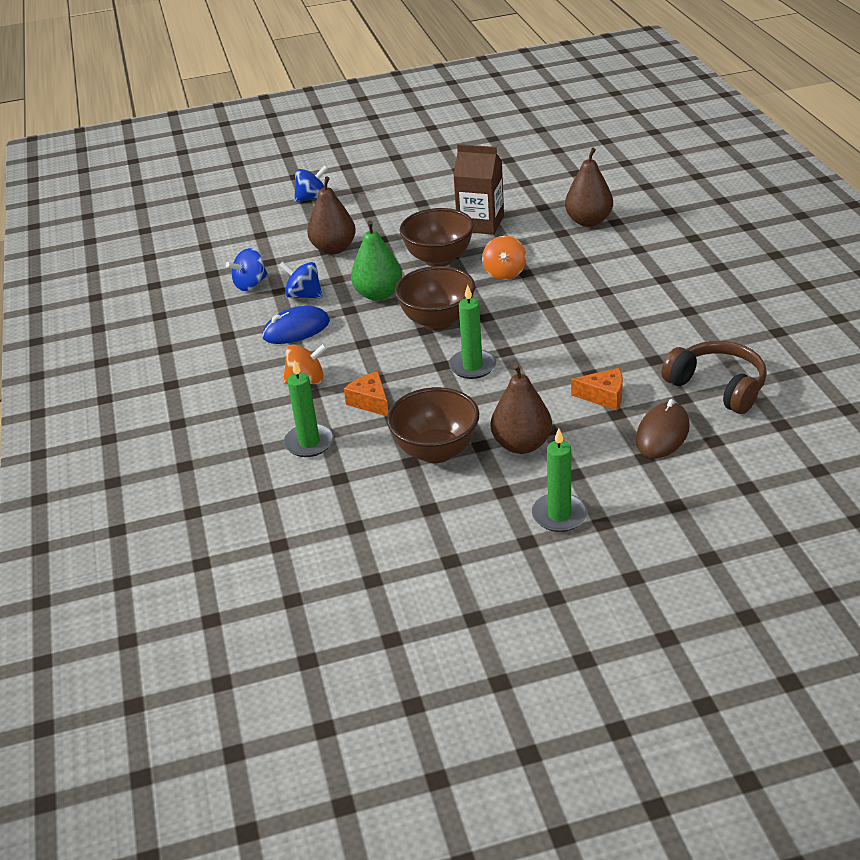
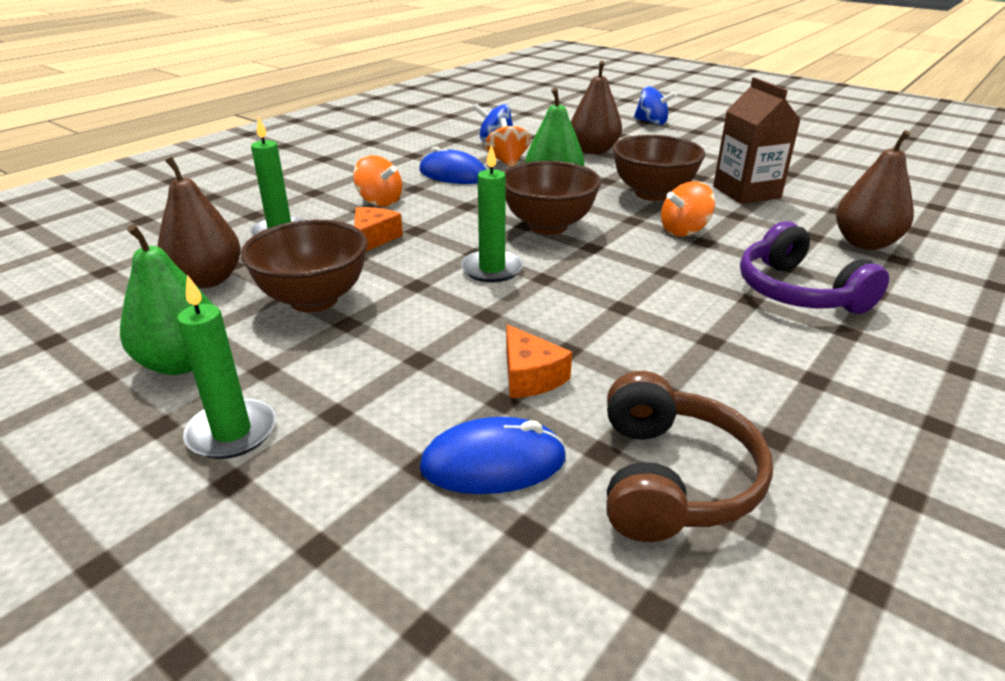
camera: 50 degrees right, 5 degrees down
(304, 295) = (507, 162): blue spinning top -> orange spinning top
(463, 523) = (182, 362): none -> green pear
(521, 445) = (369, 350): brown pear -> brown pear (207, 280)
(613, 272) = (798, 292): none -> purple headphones
(662, 434) = (493, 463): brown mouse -> blue mouse

